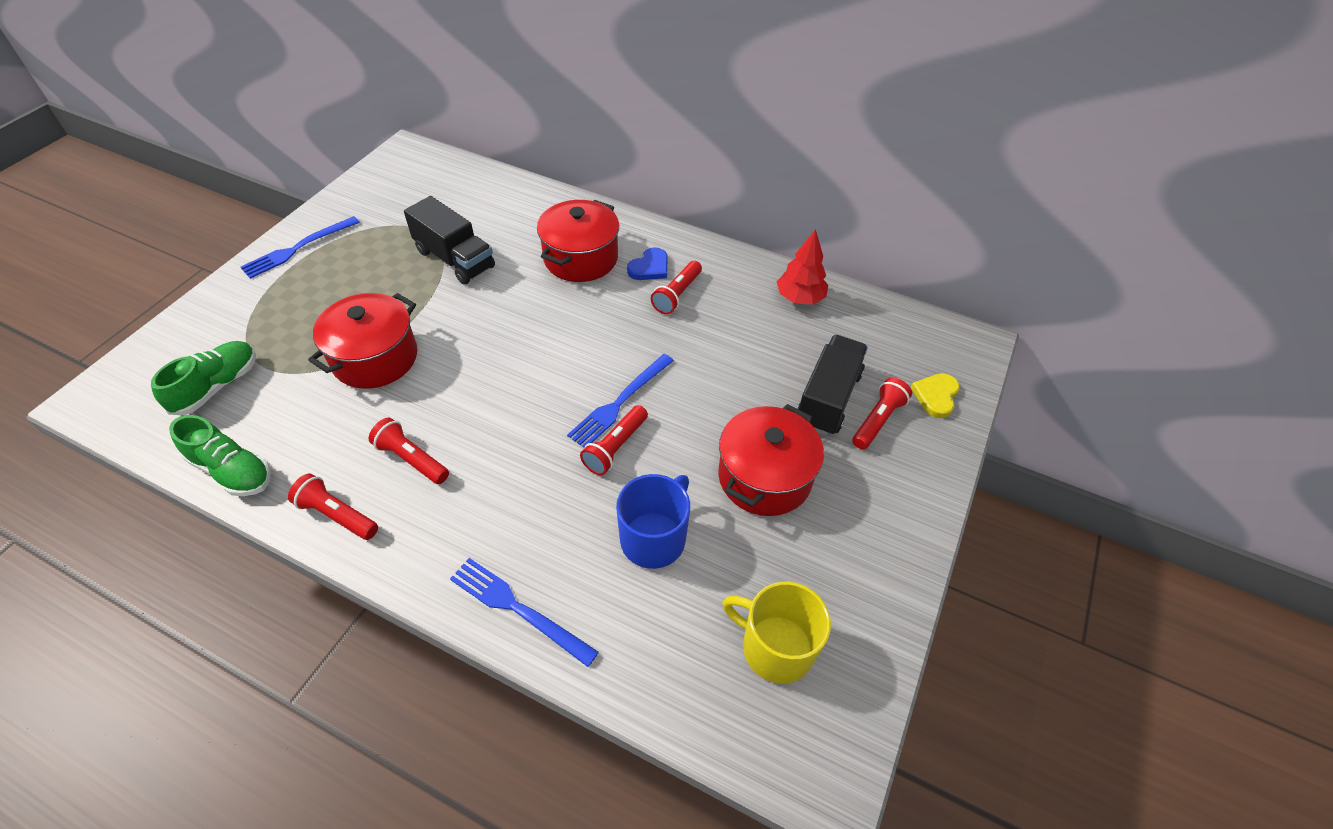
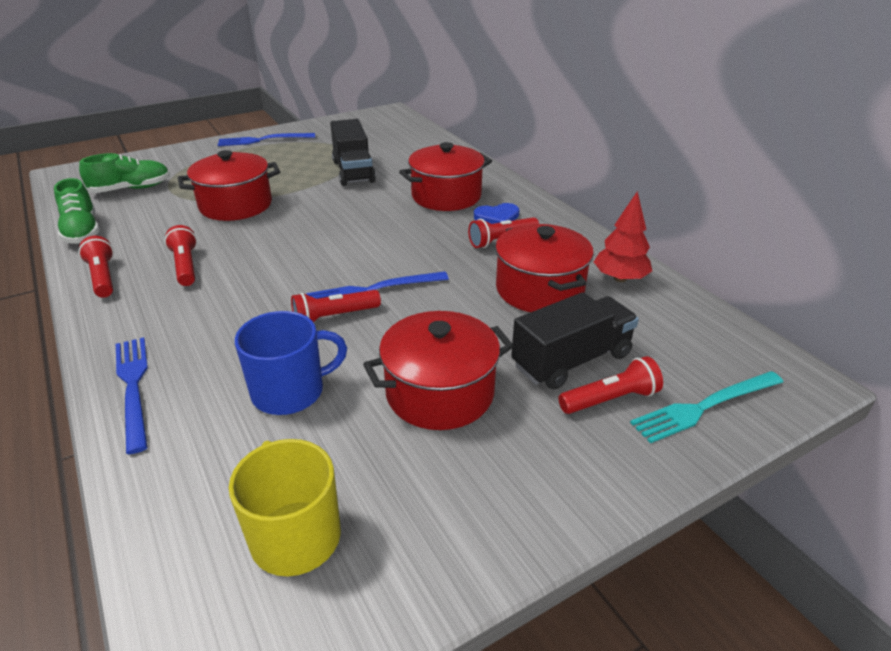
camera: 35 degrees right, 15 degrees down
(751, 338) = (539, 290): none -> red pot
(936, 396) = (704, 407): yellow heart -> turquoise fork

